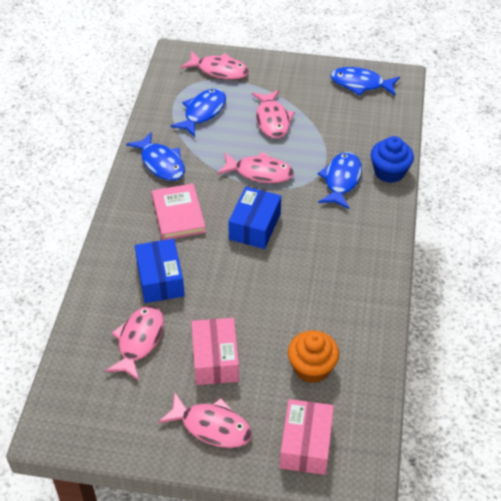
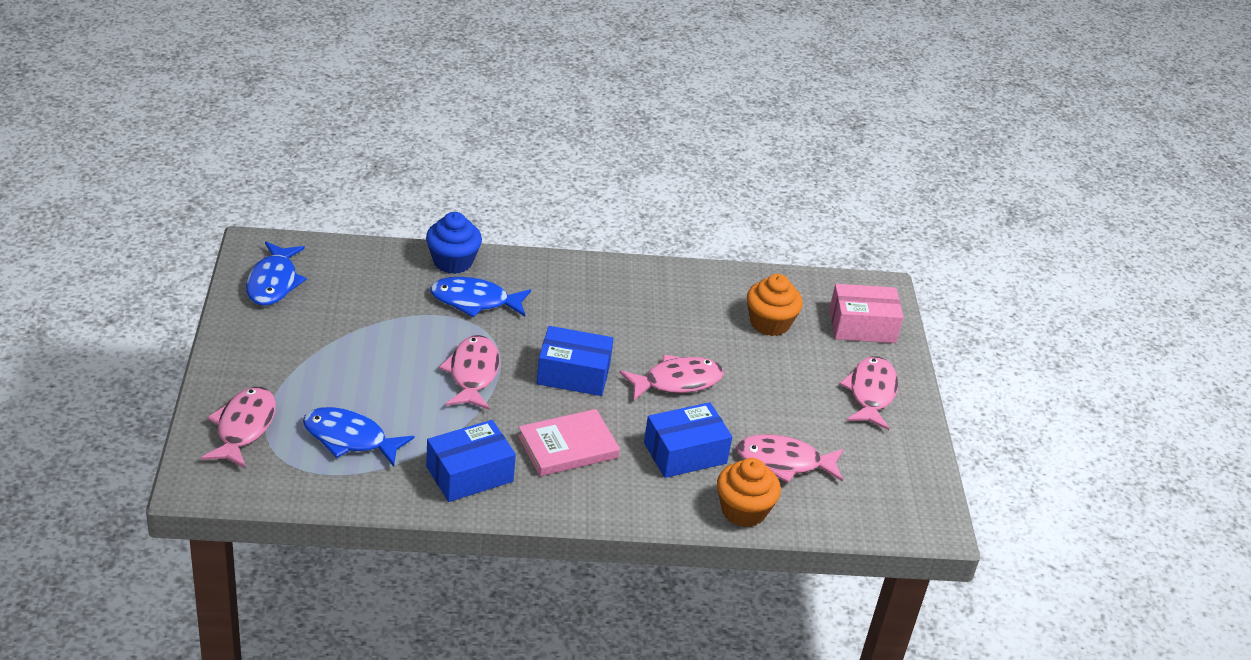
camera: 105 degrees left, 10 degrees down
(94, 304) = (743, 510): none -> orange cupcake
(161, 163) = (469, 474): blue fish -> blue box
(215, 359) = (786, 396): pink box -> none
(272, 120) = (361, 365): pink fish -> pink fish (677, 381)

